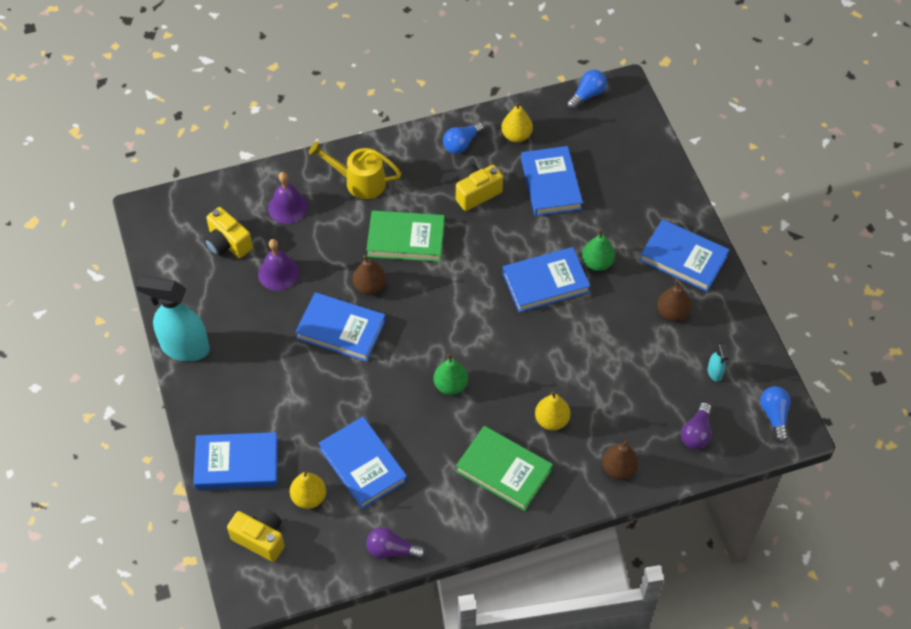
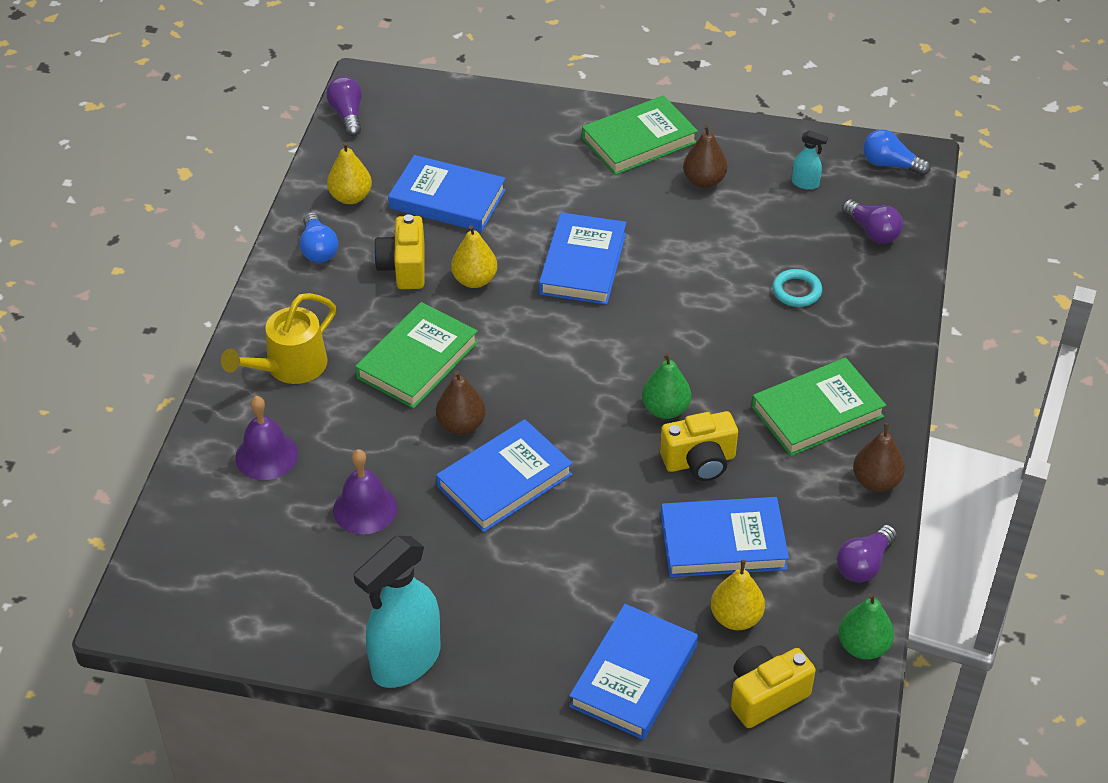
camera: 60 degrees left, 10 degrees down
(227, 243) = (271, 544): yellow camera -> yellow camera (699, 461)
(551, 420) = (776, 340): yellow pear -> yellow pear (474, 280)
(587, 95) = (347, 115): blue light bulb -> purple light bulb
(597, 263) = (590, 210): green pear -> green pear (863, 646)
(605, 412) = (796, 291): none -> turquoise ring
(618, 469) = (878, 313): brown pear -> brown pear (876, 481)
(683, 258) = (639, 140): blue book -> green book

